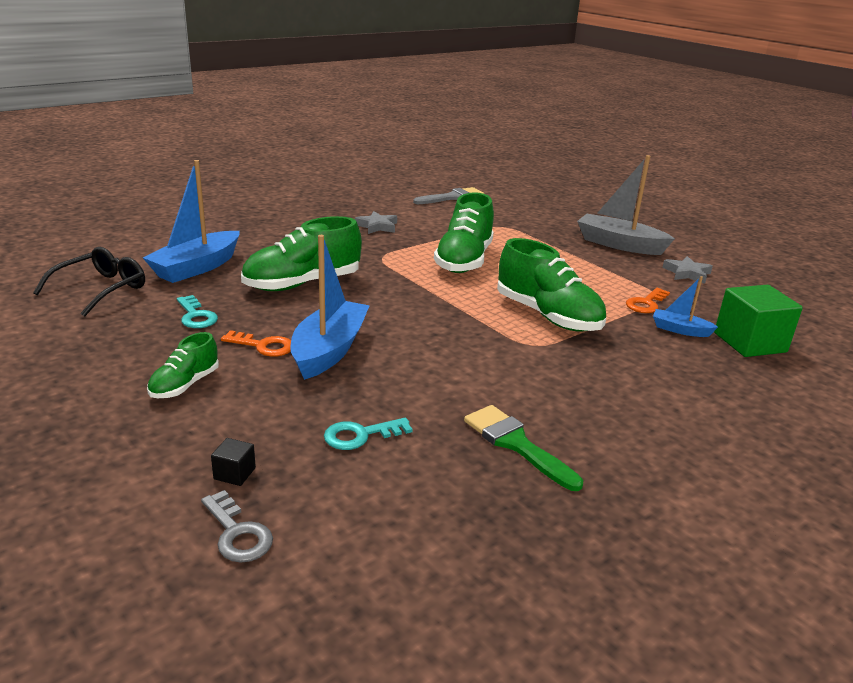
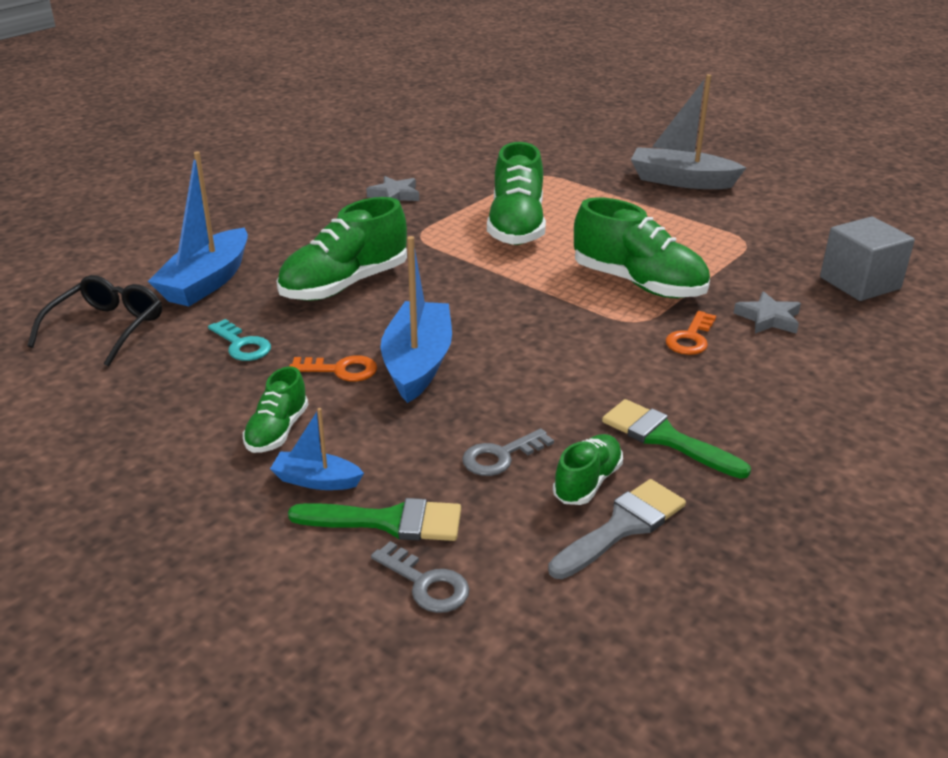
camera: 10 degrees left, 5 degrees up
(234, 473) = (388, 521): black cube -> green brush
(360, 435) = (501, 456): turquoise key -> grey key
(427, 470) = (587, 482): none -> green shoe
(452, 197) = (465, 143): grey brush -> grey brush (622, 527)
(646, 303) = (737, 252): orange key -> orange key (690, 338)
(680, 330) = (783, 279): blue boat -> blue boat (316, 480)
(687, 273) = (767, 208): grey star -> grey star (768, 318)
(749, 342) = (859, 283): green cube -> grey cube

